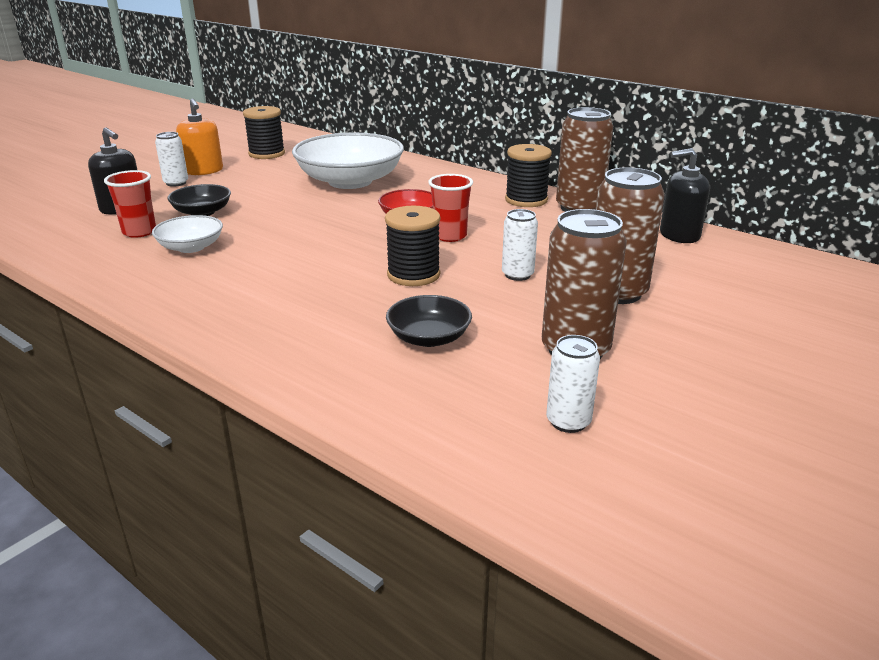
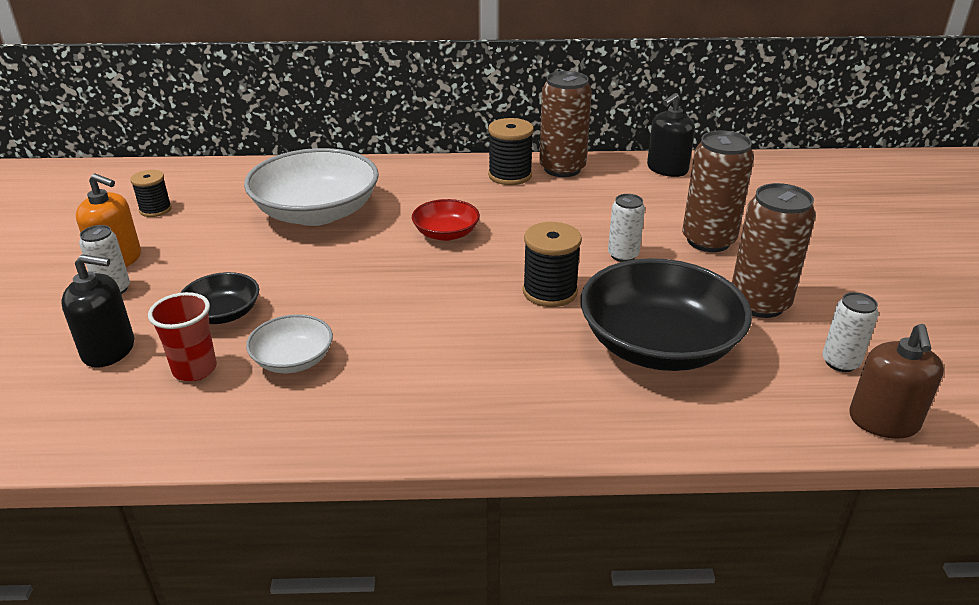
camera: 40 degrees left, 5 degrees up
(267, 154) = (155, 209): black spool -> black spool, size x0.66
(429, 338) = (658, 345): black bowl -> black bowl, size x2.00
(450, 236) = (512, 239): red cup -> none
(520, 480) = (883, 421): none -> brown soap dispenser

